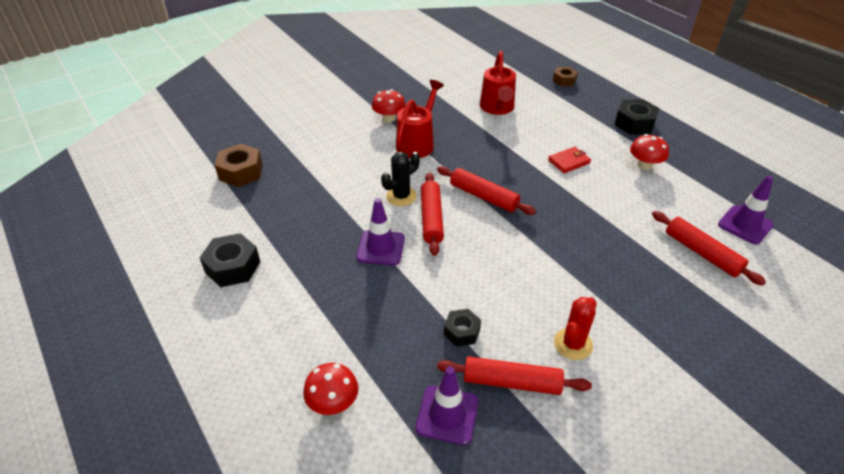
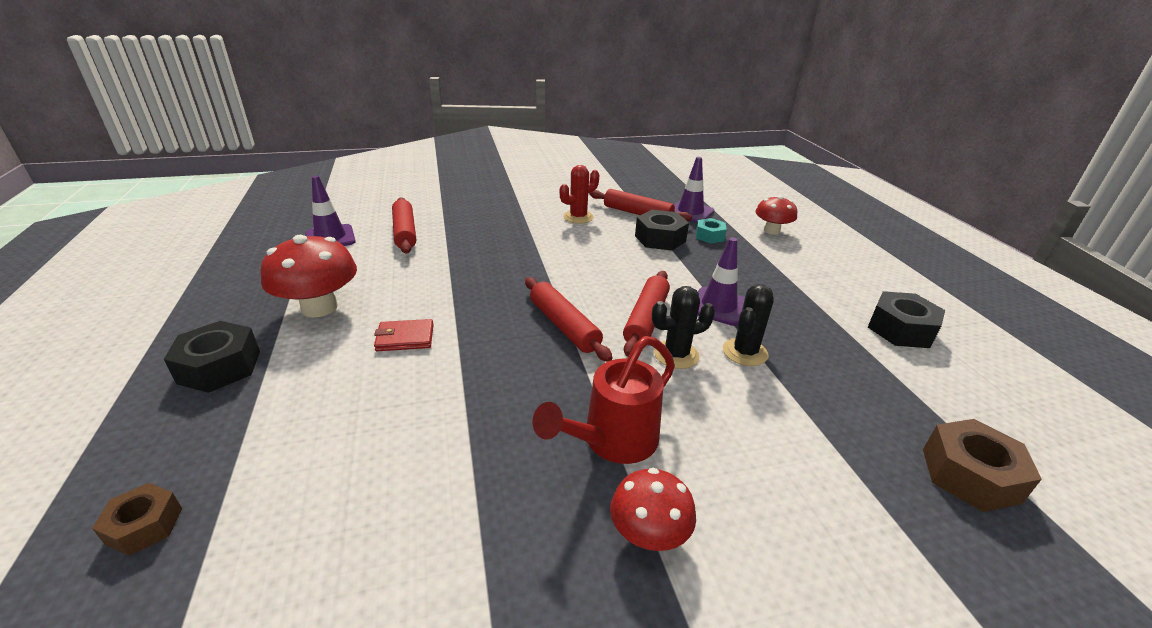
camera: 160 degrees left, 10 degrees down
(356, 211) = (745, 352): none -> black cactus
(408, 358) = (709, 236): none -> turquoise nut
(461, 332) = (660, 238): black nut -> black nut, size x1.59
(497, 108) = (393, 483): red watering can -> none
(644, 165) = (319, 307): red mushroom -> red mushroom, size x1.61

